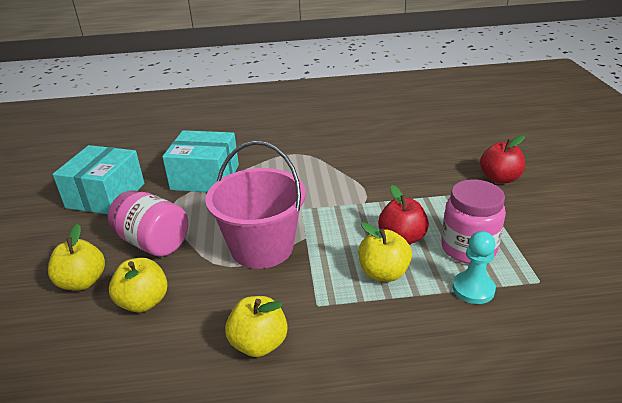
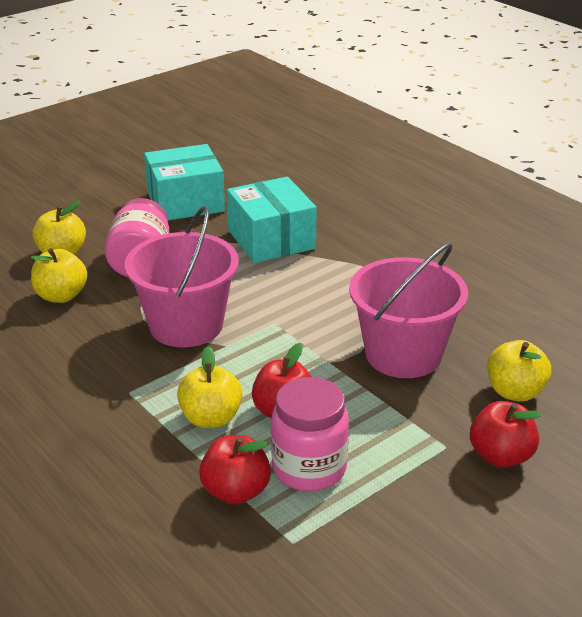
camera: 55 degrees right, 0 degrees up
(259, 343) = (55, 378): yellow apple -> yellow apple (515, 392)
(382, 175) = (403, 354): none -> pink bucket
(473, 289) = (236, 491): turquoise pawn -> red apple

